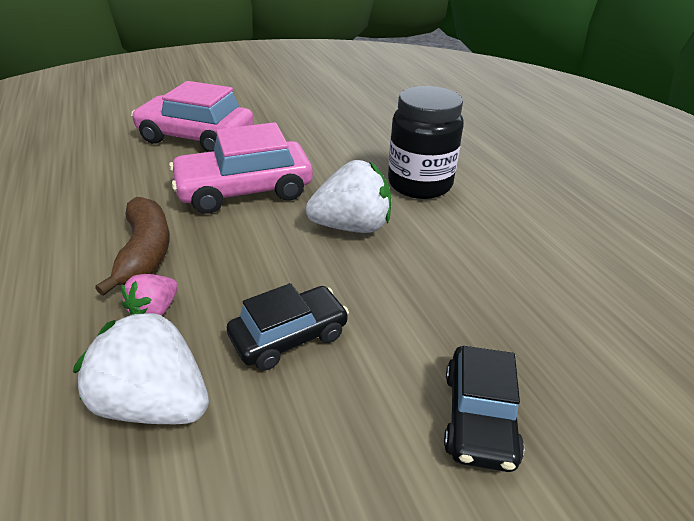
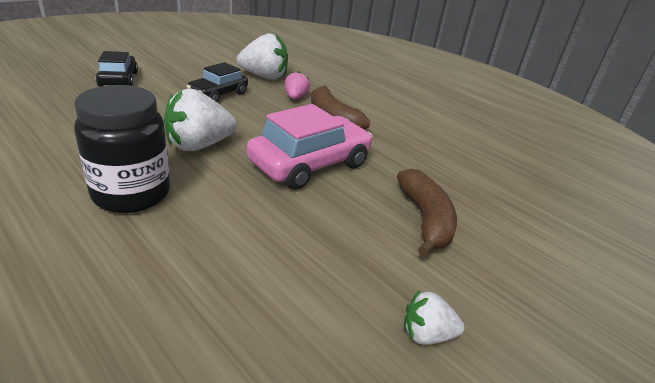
camera: 155 degrees right, 5 degrees down
(196, 137) = (425, 219): pink car -> brown banana
(268, 100) = (426, 334): none -> white strawberry

